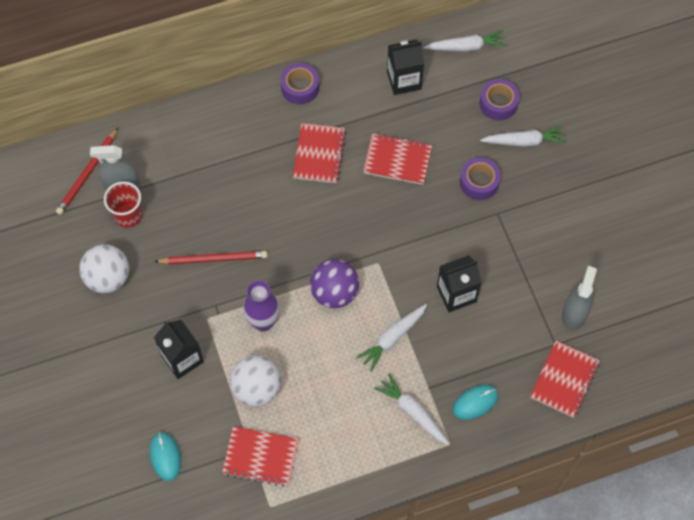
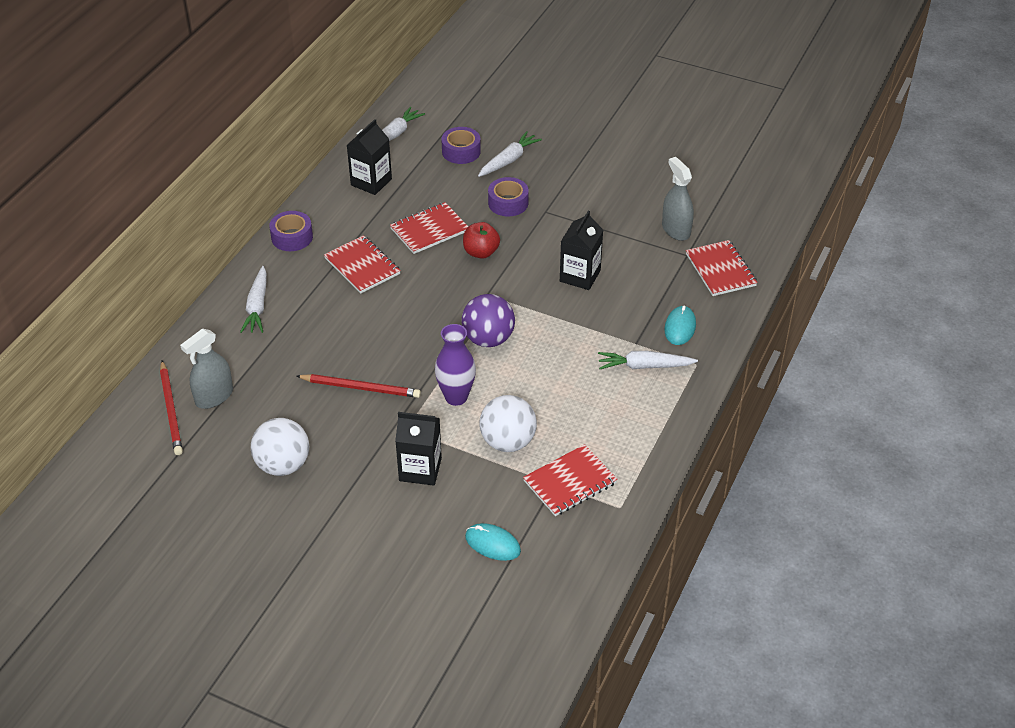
camera: 45 degrees left, 20 degrees down
(128, 215) = (247, 412): red cup -> none
(213, 259) = (360, 388): red pencil -> red pencil turned 60 degrees clockwise
(392, 338) = (569, 334): white carrot -> white carrot (257, 306)
(411, 212) = (481, 252): none -> red apple

